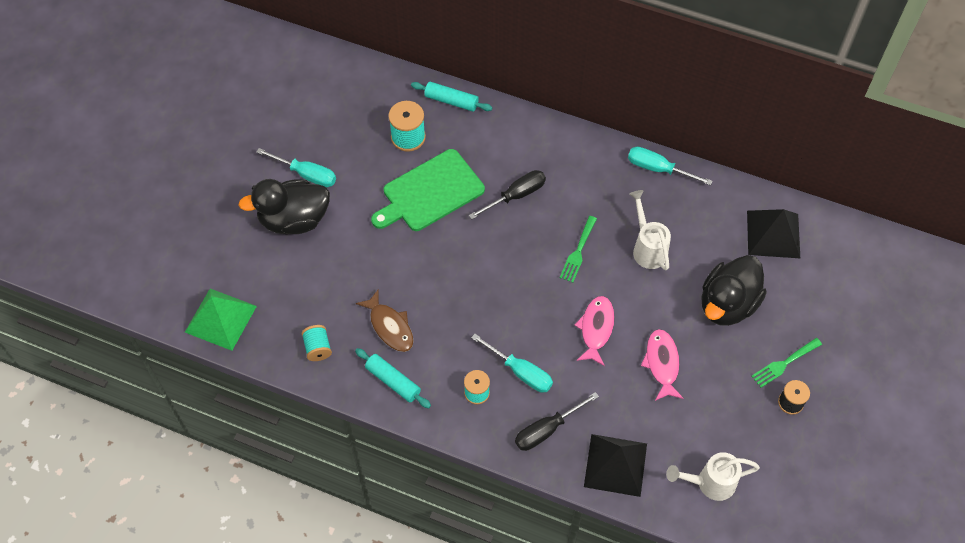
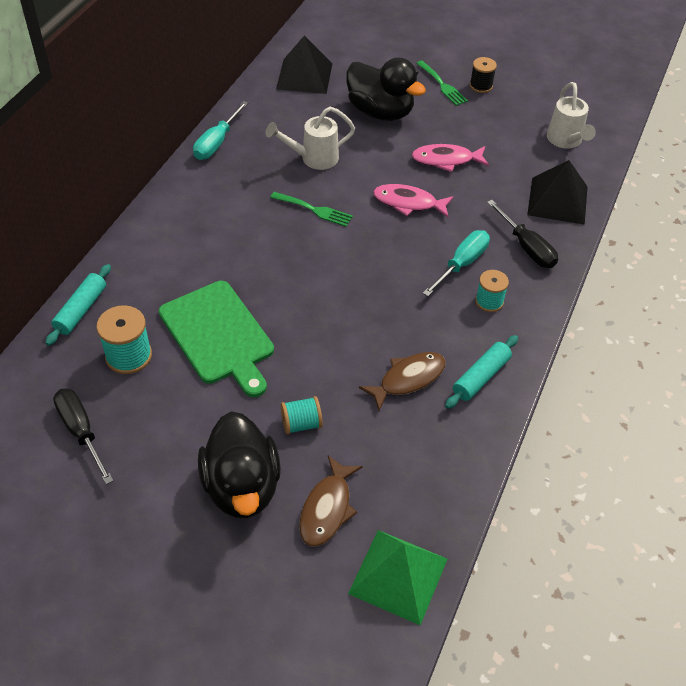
camera: 90 degrees left, 10 degrees down
(275, 273) = (327, 508): none -> brown fish
(306, 174) = (168, 473): turquoise screwdriver -> none
(318, 348) = (440, 455): turquoise spool -> turquoise spool (301, 424)
(516, 195) = (234, 256): black screwdriver -> black screwdriver (81, 432)

